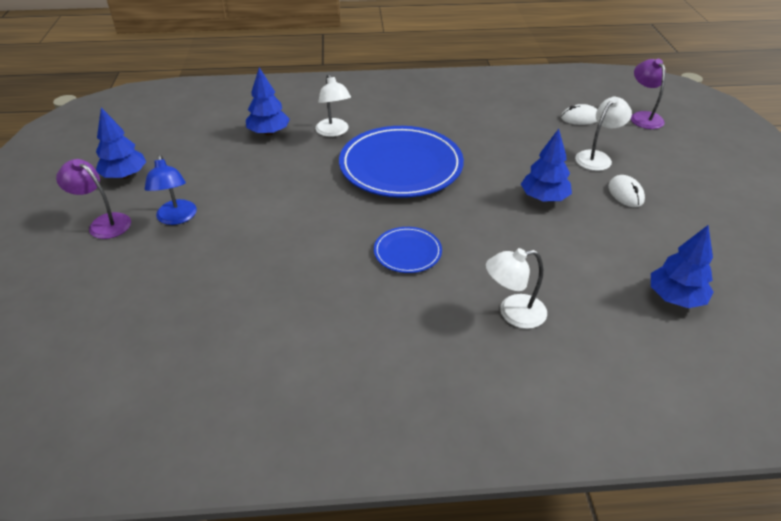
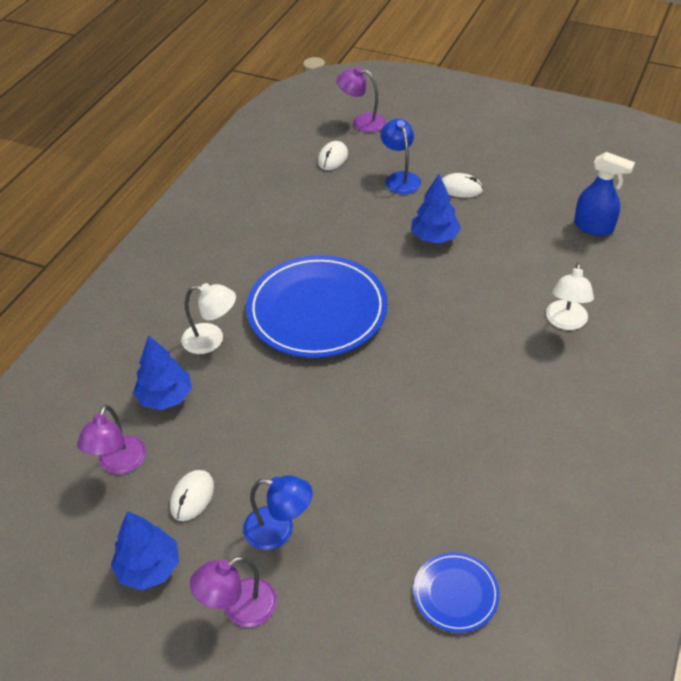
camera: 60 degrees left, 5 degrees up
(189, 172) = (192, 497): none -> white mouse
(202, 136) = (119, 464): none -> purple lamp
(407, 252) = (453, 357): blue plate -> blue plate (455, 593)
(597, 157) = (400, 178): white lamp -> blue lamp
(675, 298) = (594, 227): blue tree -> blue spray bottle

